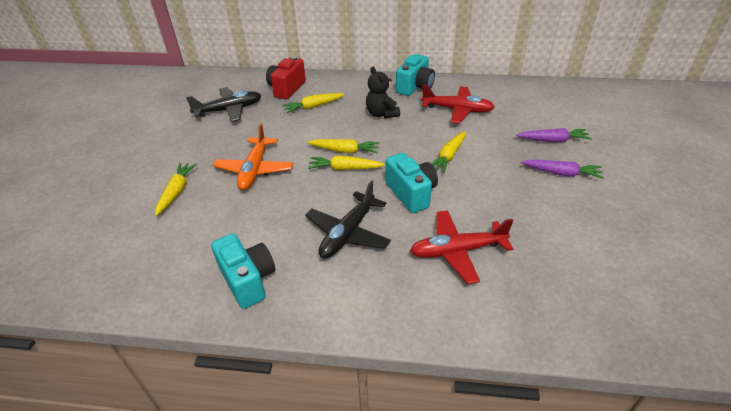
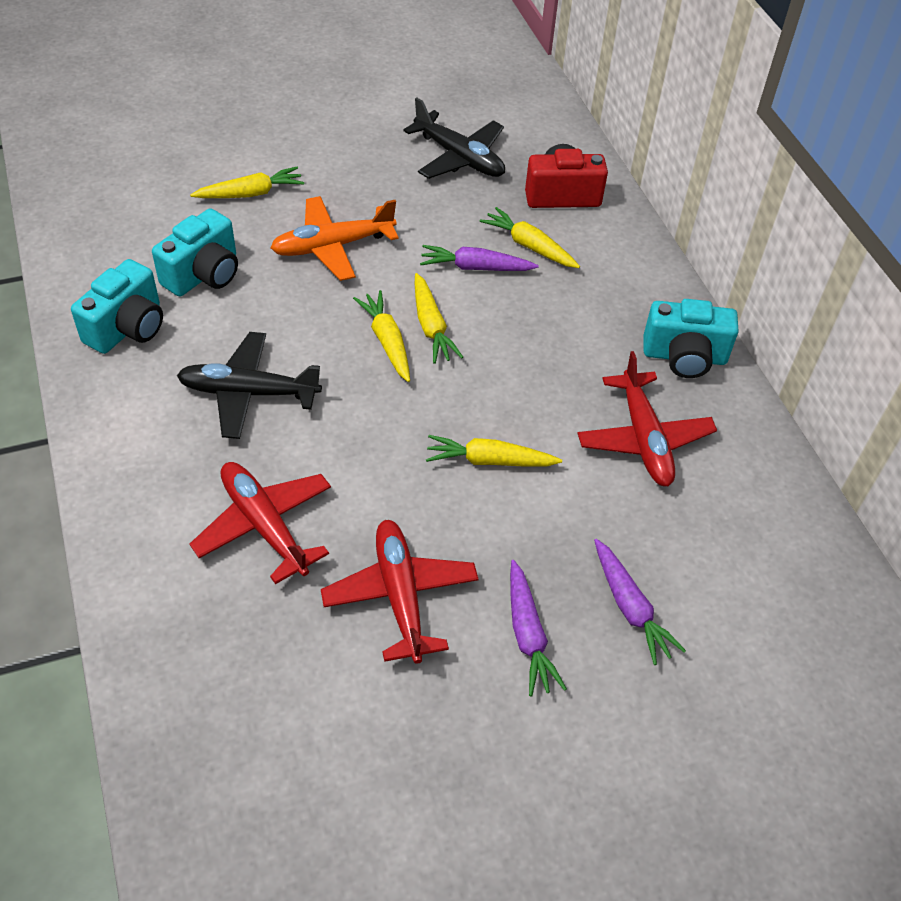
camera: 60 degrees right, 10 degrees up
(314, 126) = (475, 267): none -> purple carrot
(381, 114) = (563, 337): black teddy bear -> none
(411, 193) = (367, 438): turquoise camera -> turquoise camera (204, 274)
(525, 209) = (400, 595): none -> red plane

